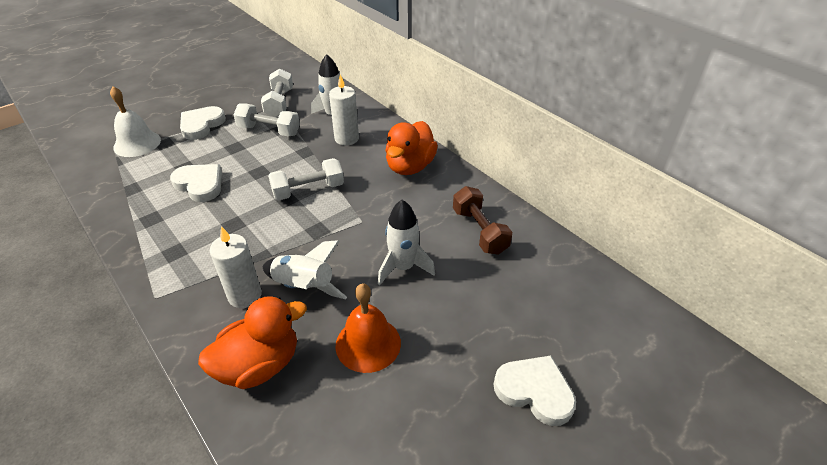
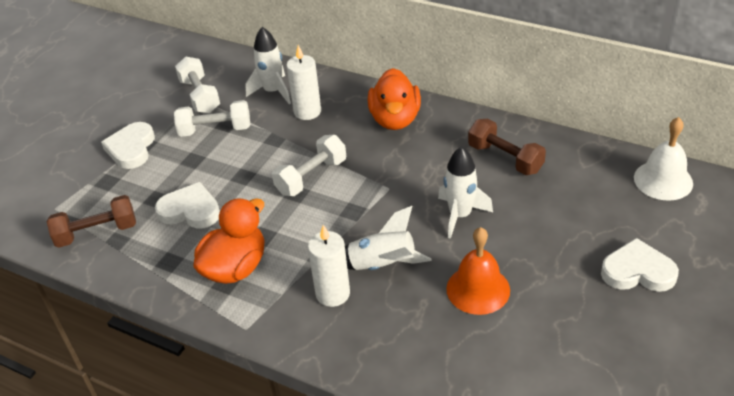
camera: 20 degrees left, 0 degrees up
(124, 178) = (97, 233): none -> brown dumbbell
(137, 143) = (74, 192): white bell -> white bell (663, 180)
(259, 365) = (397, 343): orange duck -> orange duck (235, 267)

